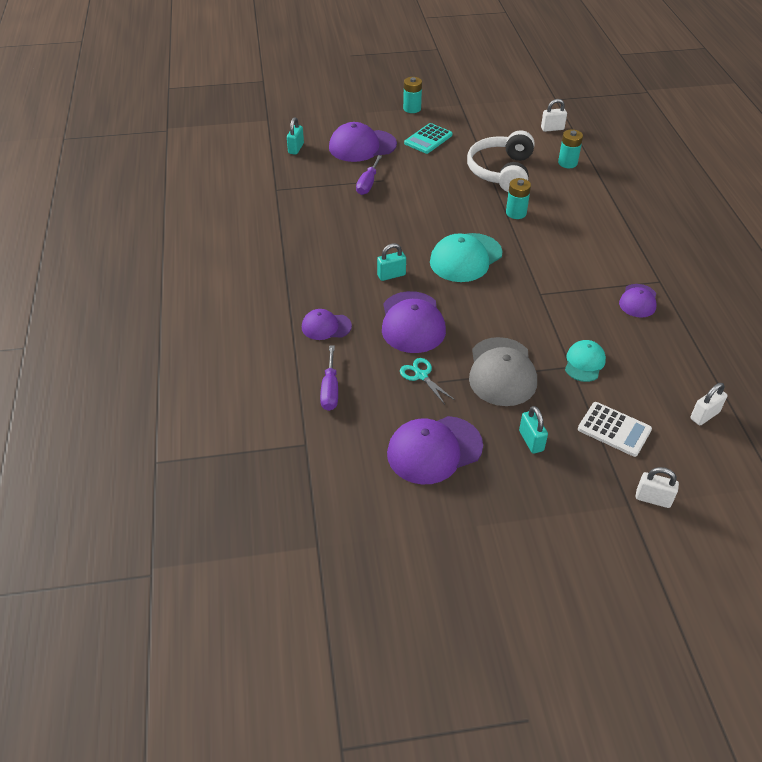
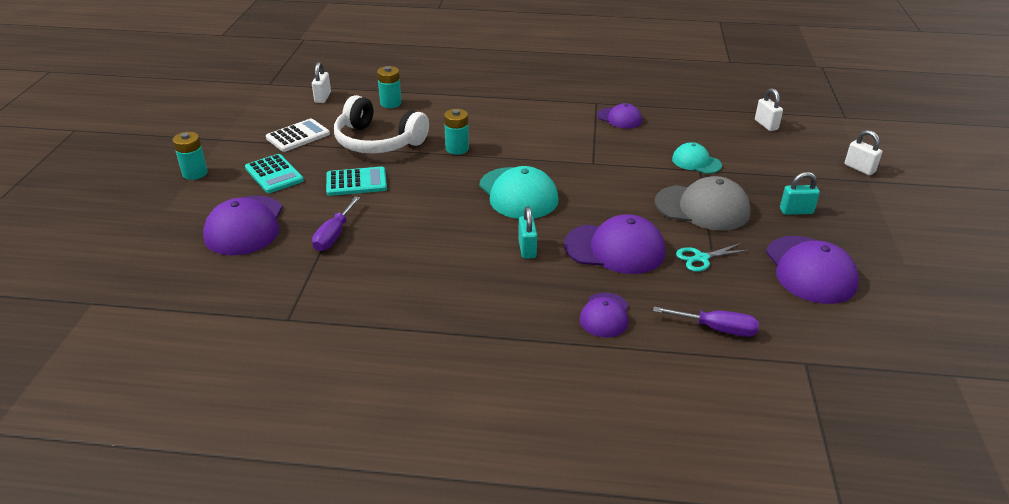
camera: 75 degrees left, 10 degrees down
(296, 148) = (198, 285): turquoise padlock -> none
(368, 184) = (334, 235): purple screwdriver -> purple screwdriver turned 75 degrees clockwise
(438, 176) = (356, 182): none -> turquoise calculator
(614, 429) = (781, 167): white calculator -> white calculator (298, 136)
(653, 499) = (859, 168): white padlock -> white padlock turned 75 degrees counterclockwise

